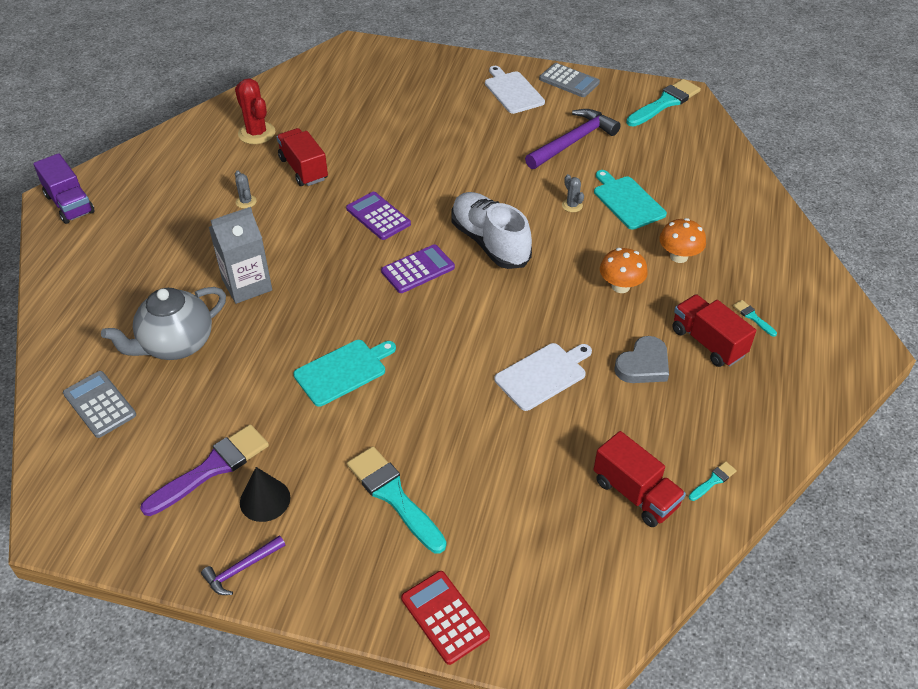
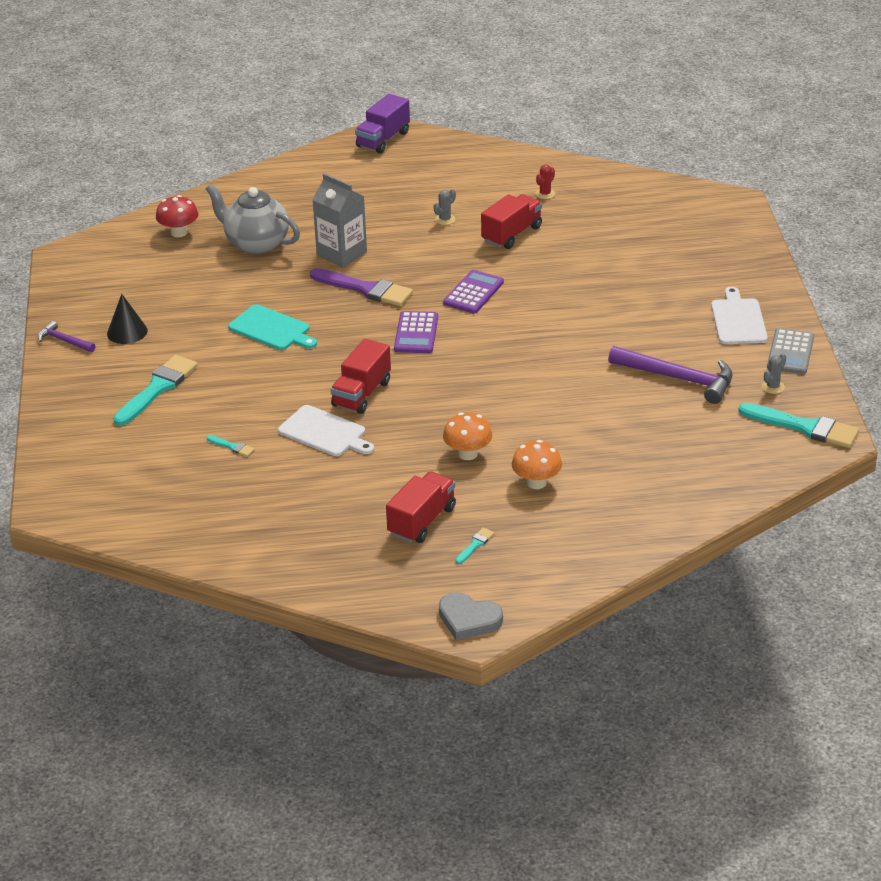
camera: 70 degrees right, 10 degrees down
(99, 404) = (179, 232): grey calculator -> red mushroom
(212, 468) = (144, 300): purple brush -> purple brush (365, 289)
(256, 133) = (545, 194): red cactus -> red cactus, size x0.52
(418, 269) = (416, 333): purple calculator -> purple calculator turned 60 degrees clockwise
(444, 617) = (60, 440): red calculator -> none
(489, 242) = (480, 363): white shoe -> none
(513, 91) = (738, 320): white cutting board -> white cutting board turned 45 degrees counterclockwise
(572, 205) = (570, 400): grey cactus -> grey cactus (773, 387)
(627, 201) = (602, 433): turquoise cutting board -> none
(635, 493) = (217, 509): red truck -> red truck (361, 394)
(643, 365) = (369, 487): grey heart -> grey heart (469, 619)
(713, 480) = (251, 550): turquoise brush -> turquoise brush (232, 447)

